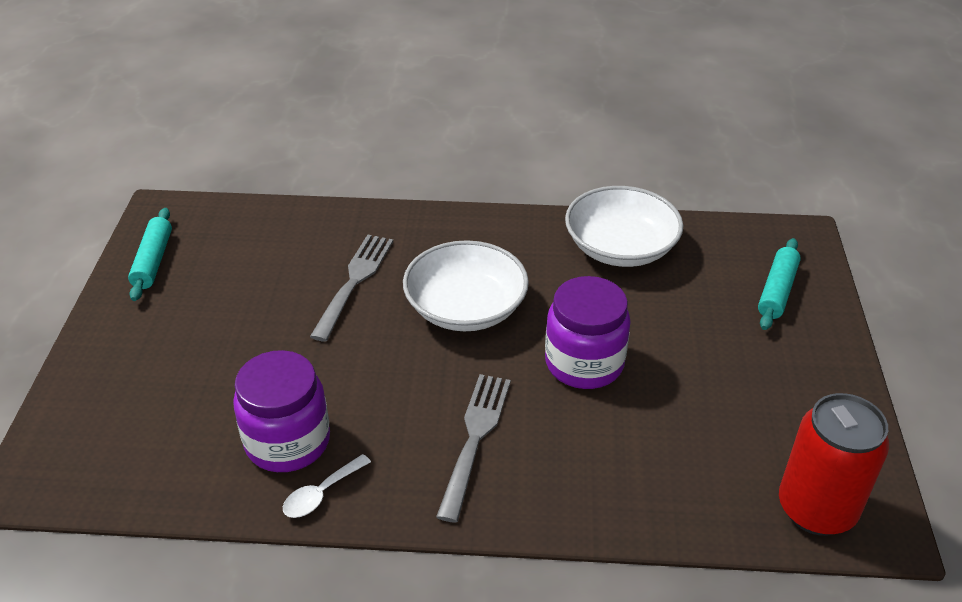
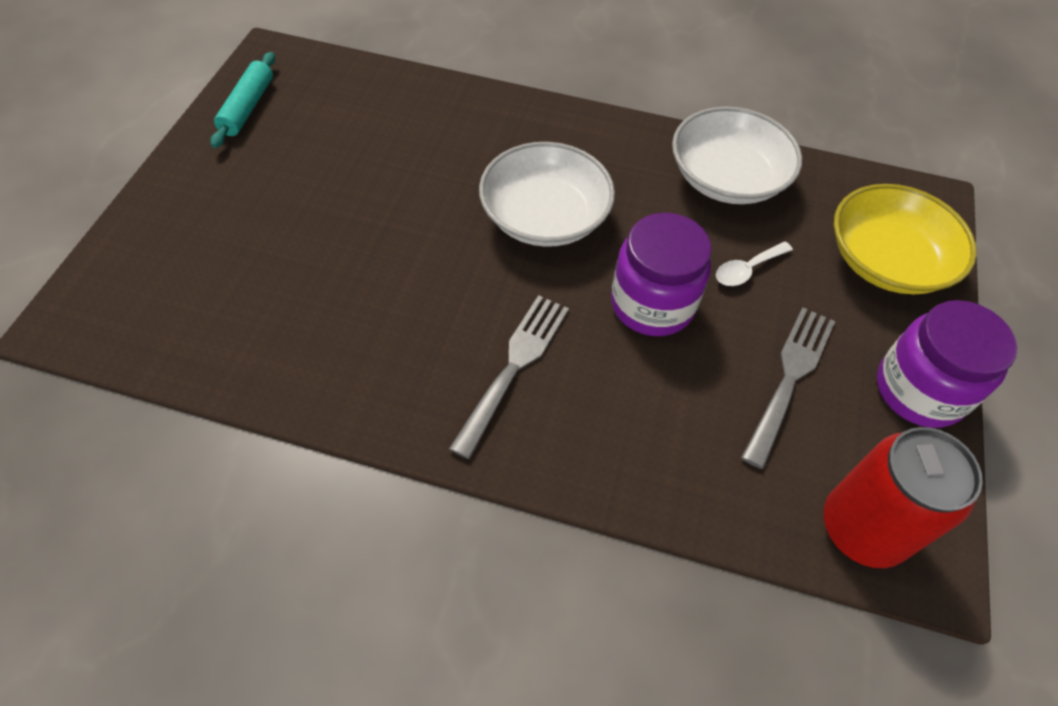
camera: 10 degrees right, 15 degrees up
(287, 442) = (323, 331): purple jar -> purple jar (919, 390)
(321, 493) = (341, 396): white spoon -> white spoon (747, 269)
(354, 283) = (438, 167): grey fork -> grey fork (789, 379)
(777, 291) = (886, 260): turquoise rolling pin -> yellow bowl

